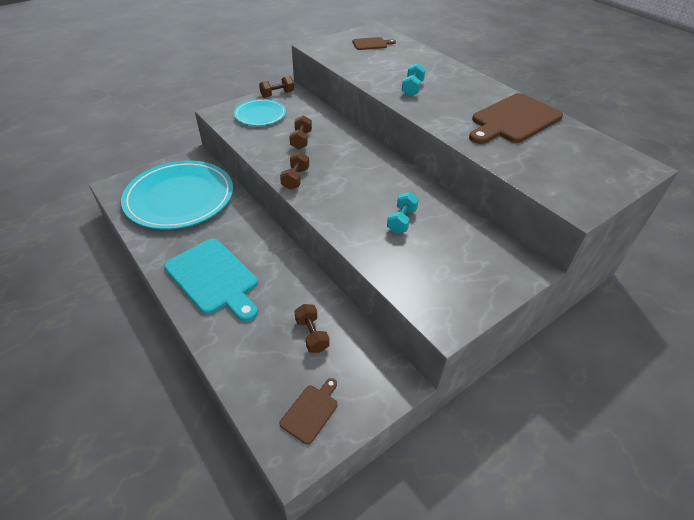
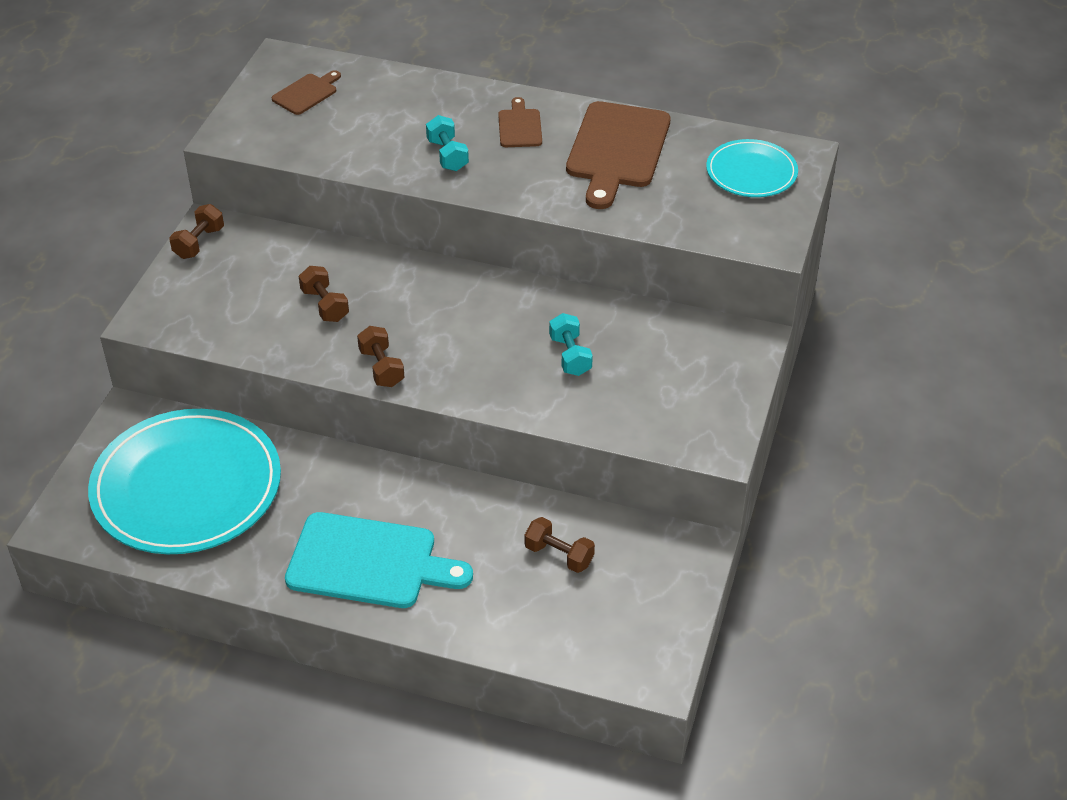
camera: 35 degrees left, 0 degrees up
(260, 115) = (215, 292): turquoise plate -> turquoise plate (751, 172)
(311, 411) = (634, 629): brown cutting board -> brown cutting board (519, 126)

